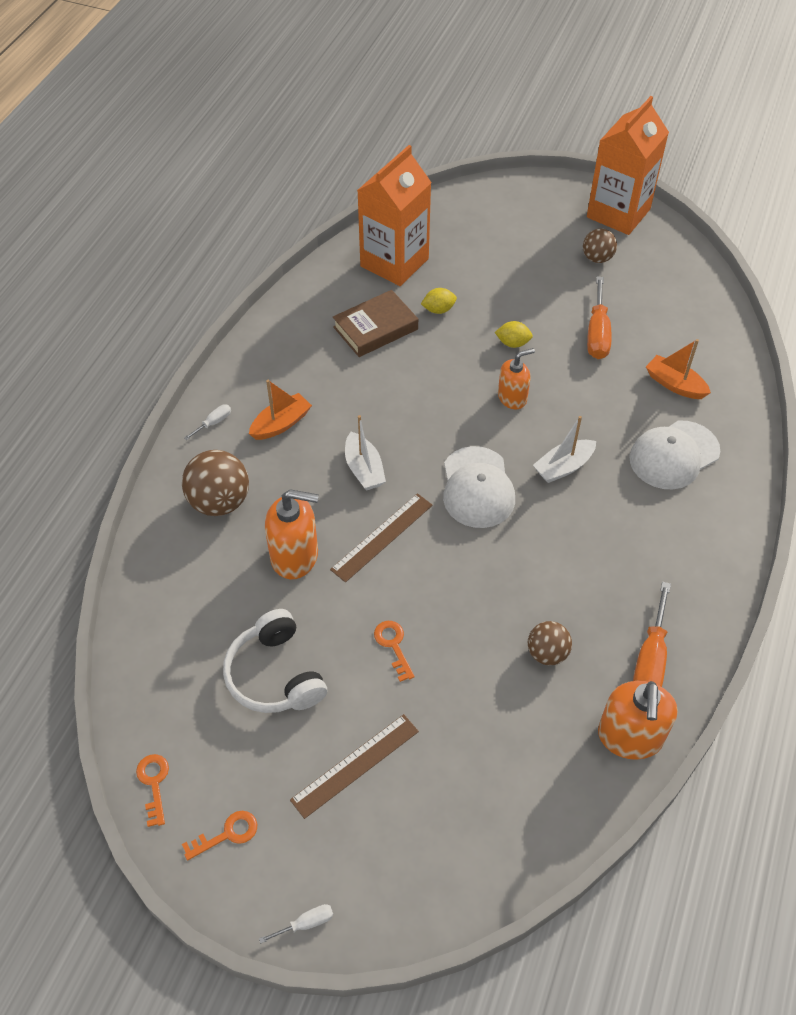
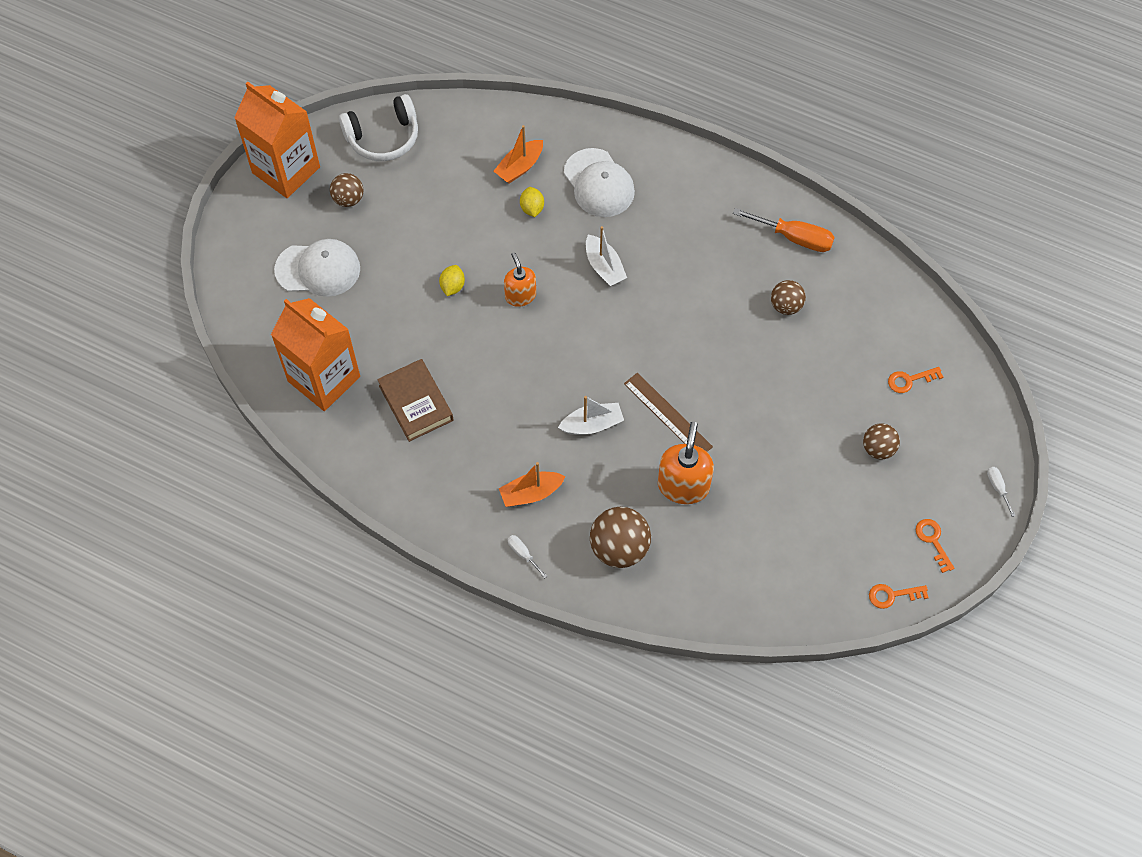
camera: 85 degrees left, 10 degrees up
(275, 675) = (799, 504): white headphones -> white headphones (383, 137)
(281, 424) = (531, 493): orange boat -> orange boat turned 75 degrees counterclockwise
(355, 765) = (878, 448): brown ruler -> brown ball
(393, 646) = (775, 414): orange key -> orange key (910, 380)
(438, 310) = (398, 345): yellow lemon -> yellow lemon (532, 208)
(477, 487) = (621, 336): white cap -> white cap (318, 269)
(597, 333) = (449, 215): orange screwdriver -> none
(630, 737) = (857, 262): orange soap dispenser -> none

